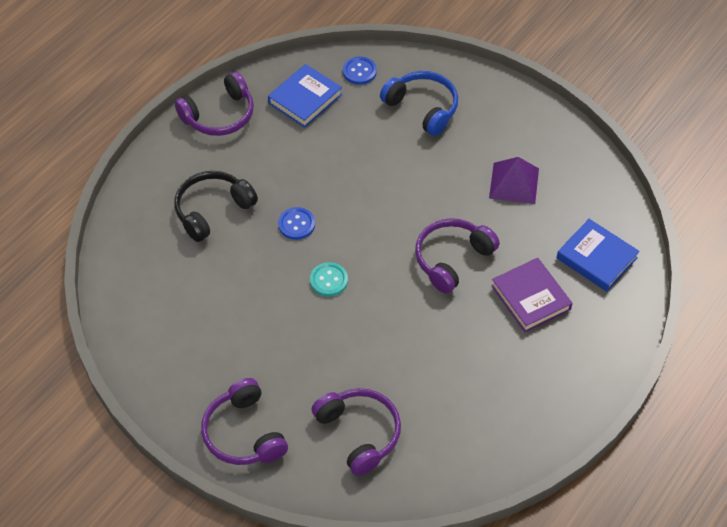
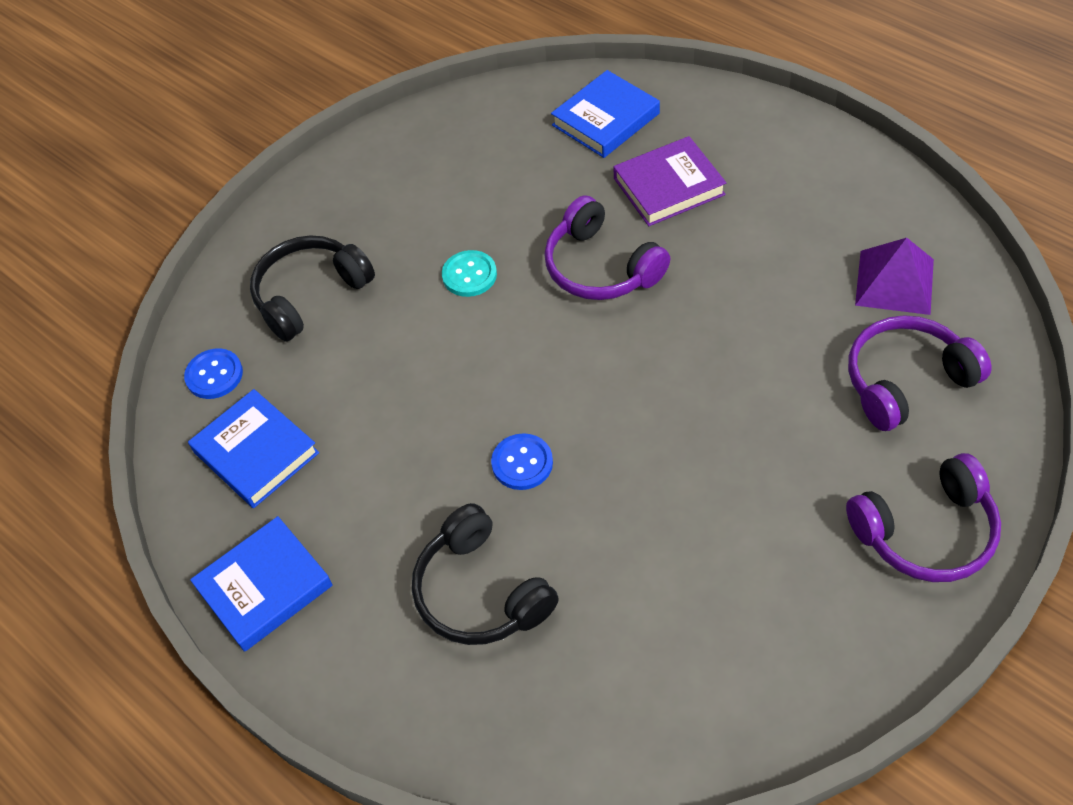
camera: 80 degrees left, 0 degrees up
(219, 115) = (264, 587): purple headphones -> blue book
(329, 280) = (635, 418): turquoise button -> turquoise button (469, 275)
(422, 108) = (310, 294): blue headphones -> black headphones
(514, 183) = (471, 195): purple pyramid -> purple pyramid (894, 282)

